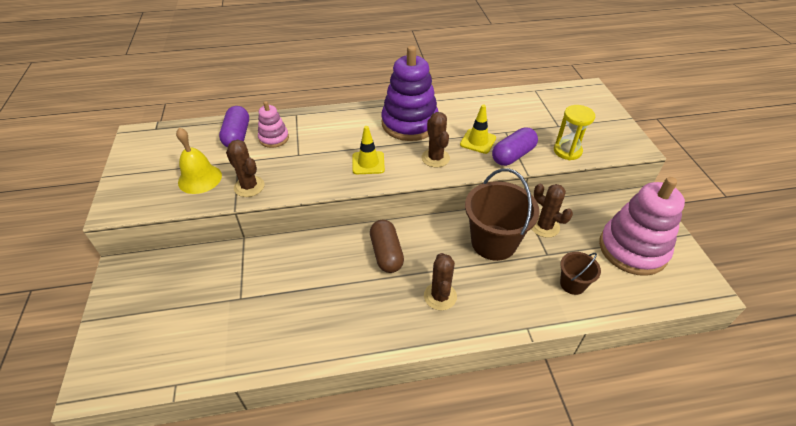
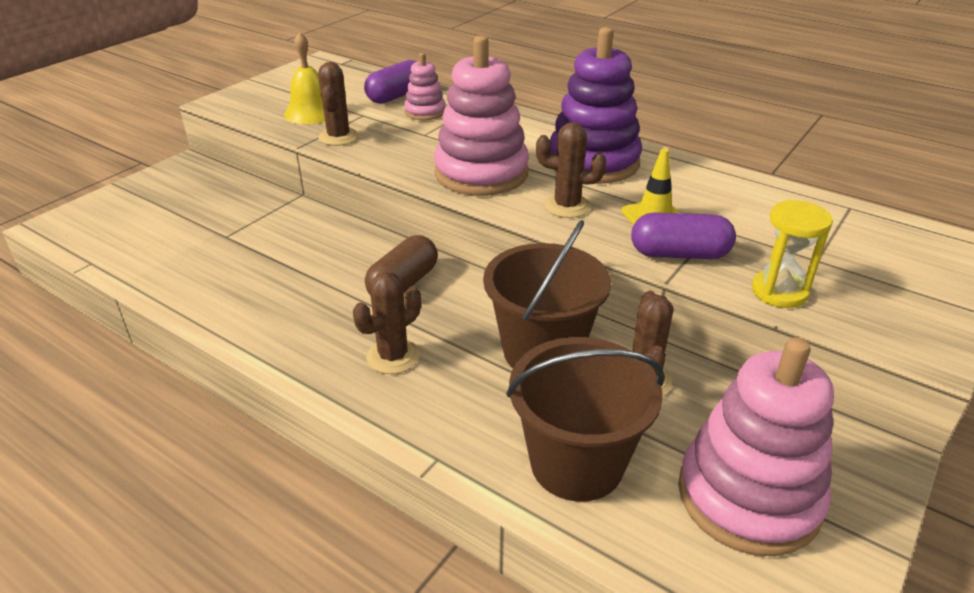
camera: 45 degrees right, 10 degrees down
(368, 163) = (481, 173): yellow traffic cone -> pink stacking toy
(435, 158) = (567, 206): brown cactus -> brown cactus turned 75 degrees clockwise
(572, 284) = (576, 464): brown bucket -> brown bucket, size x1.95

